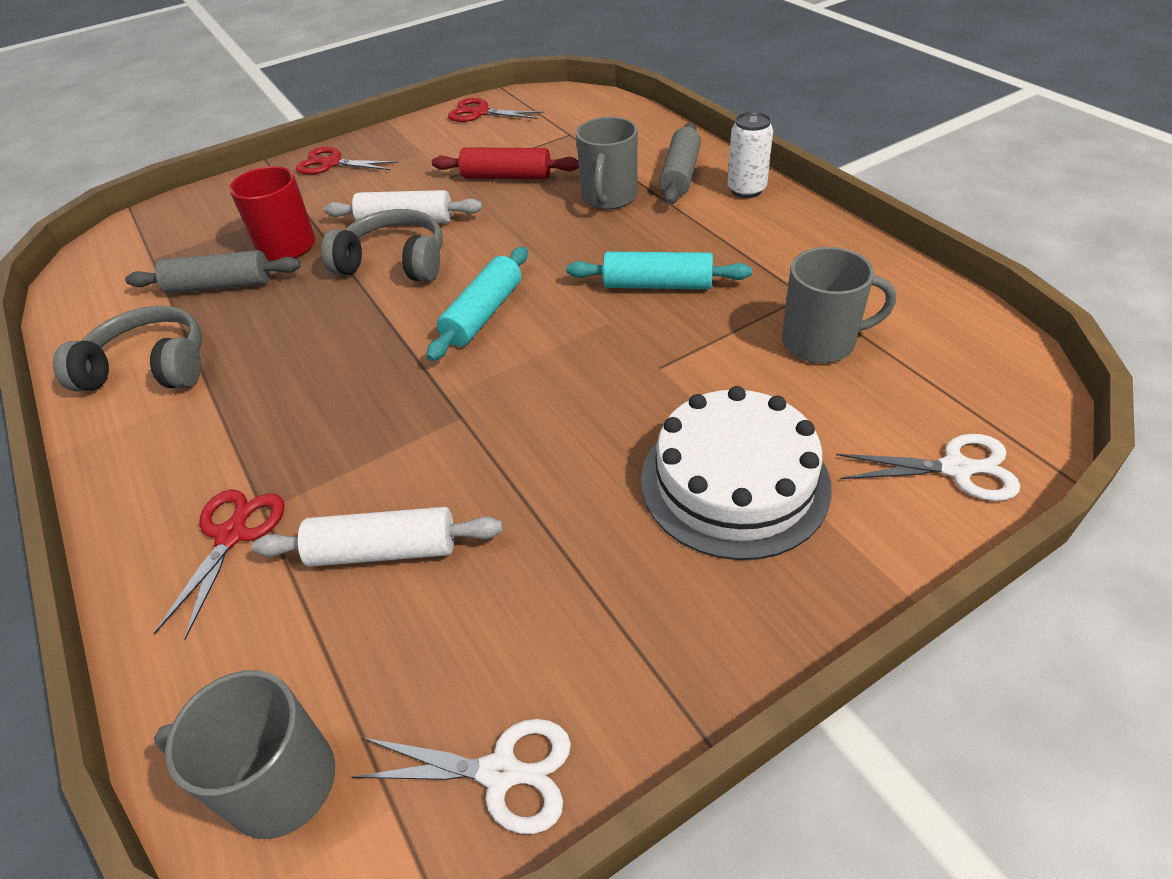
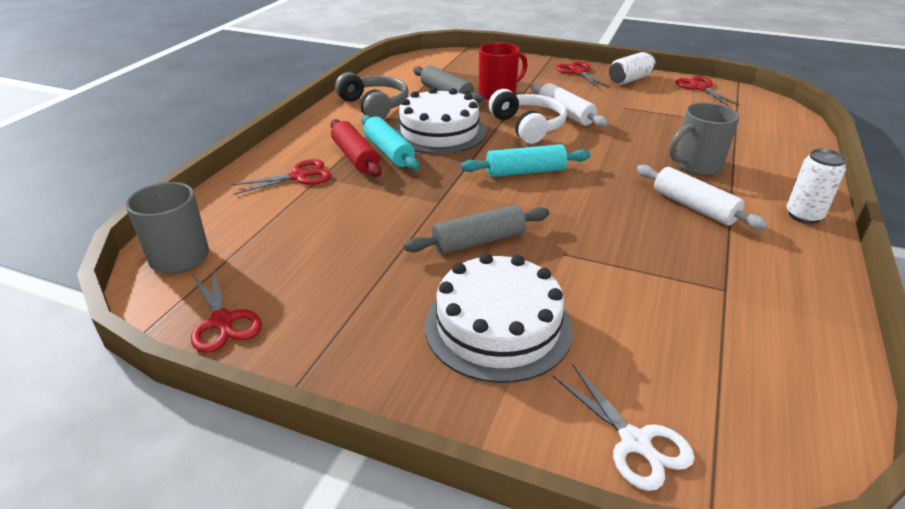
camera: 50 degrees right, 10 degrees down
(305, 339) = (439, 132): none -> white cake
(383, 551) = (326, 222): white rolling pin -> white rolling pin (694, 207)
(394, 262) = (528, 127): grey headphones -> white headphones
(401, 141) = (629, 80): none -> white can
(500, 773) = (222, 321): white scissors -> red scissors
(507, 176) = (655, 123): red rolling pin -> red rolling pin (355, 157)
(657, 285) = (639, 220): turquoise rolling pin -> turquoise rolling pin (389, 152)
(680, 175) = (769, 181): grey rolling pin -> grey rolling pin (478, 241)
(820, 342) = (684, 316): grey mug -> none

